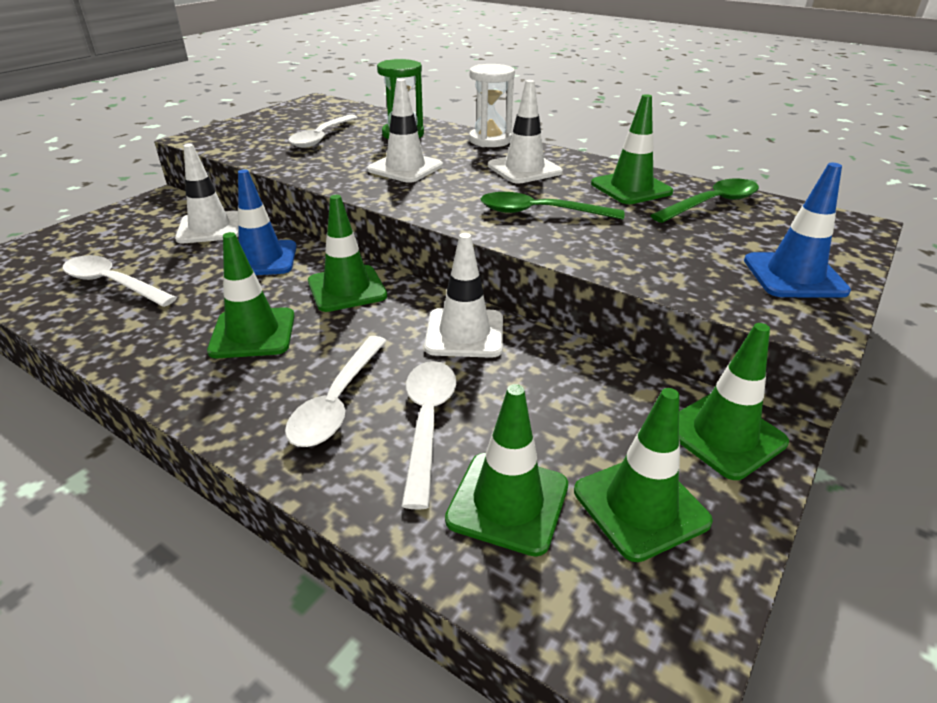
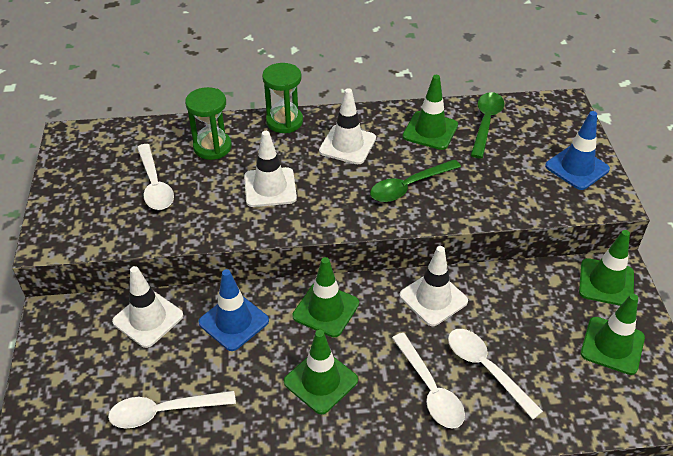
camera: 40 degrees left, 10 degrees up
(490, 140) = (284, 121): white hourglass -> green hourglass
(508, 502) = (566, 383): green traffic cone -> none

